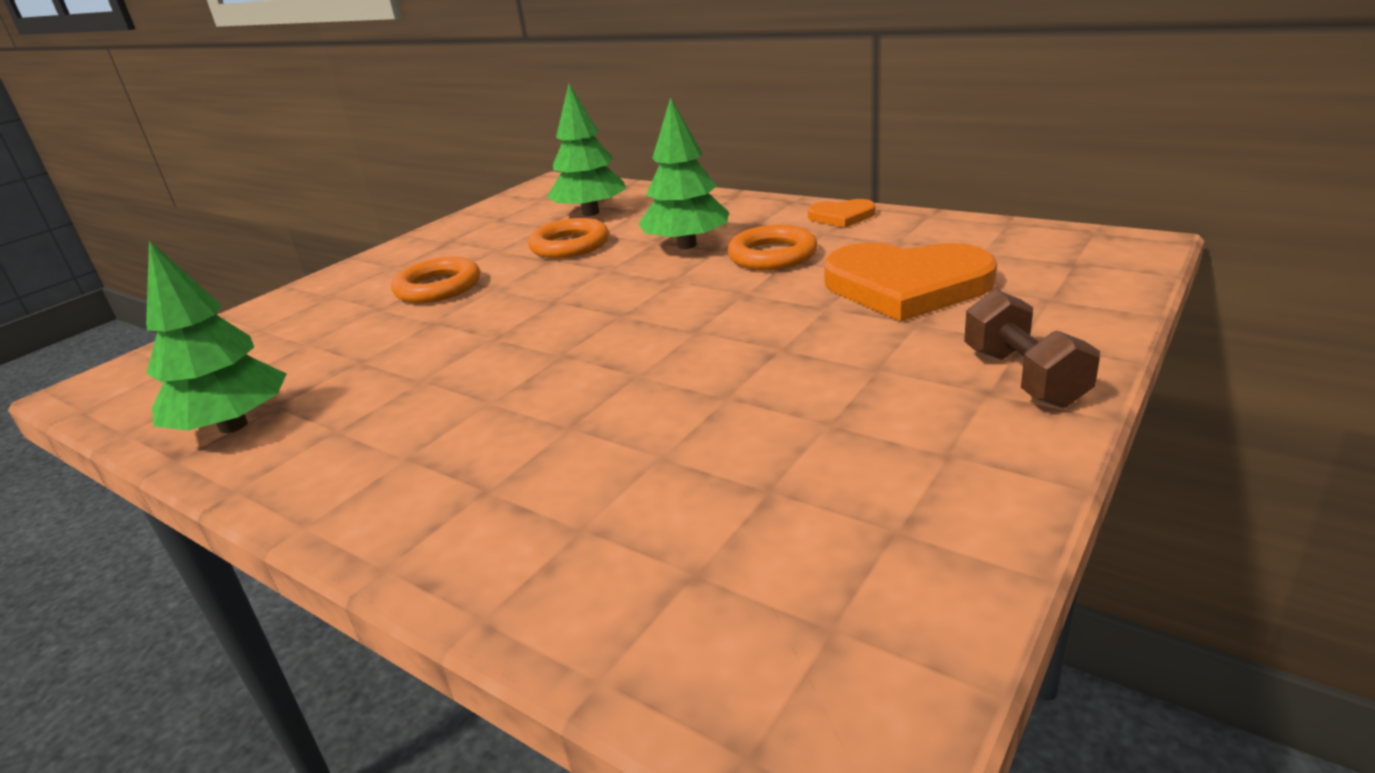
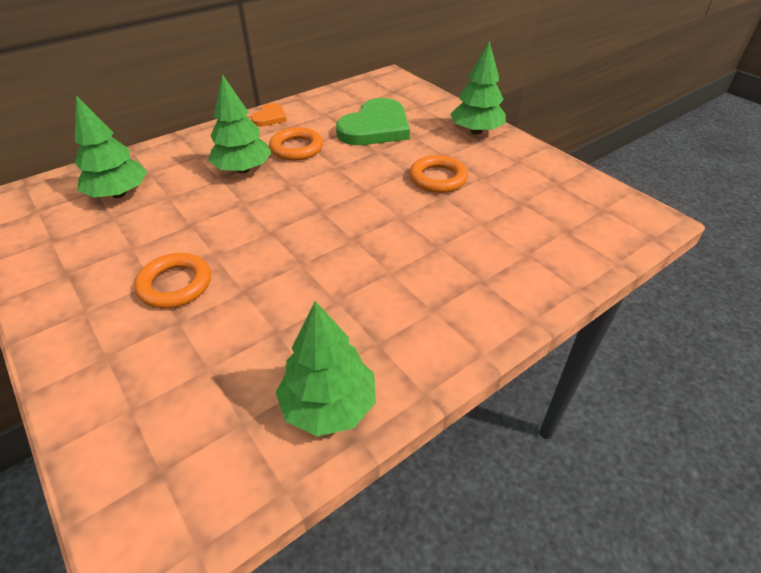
camera: 75 degrees left, 15 degrees up
(570, 245) = (176, 212): orange ring -> orange ring (438, 178)
(906, 285) = (375, 127): orange heart -> green heart
(1023, 377) = (476, 131): brown dumbbell -> green tree

